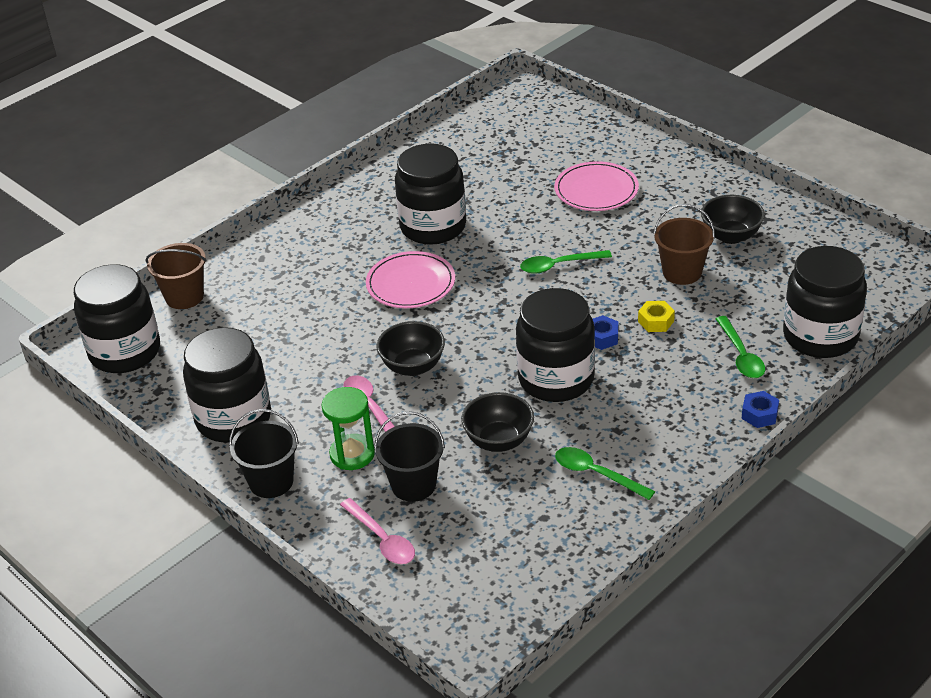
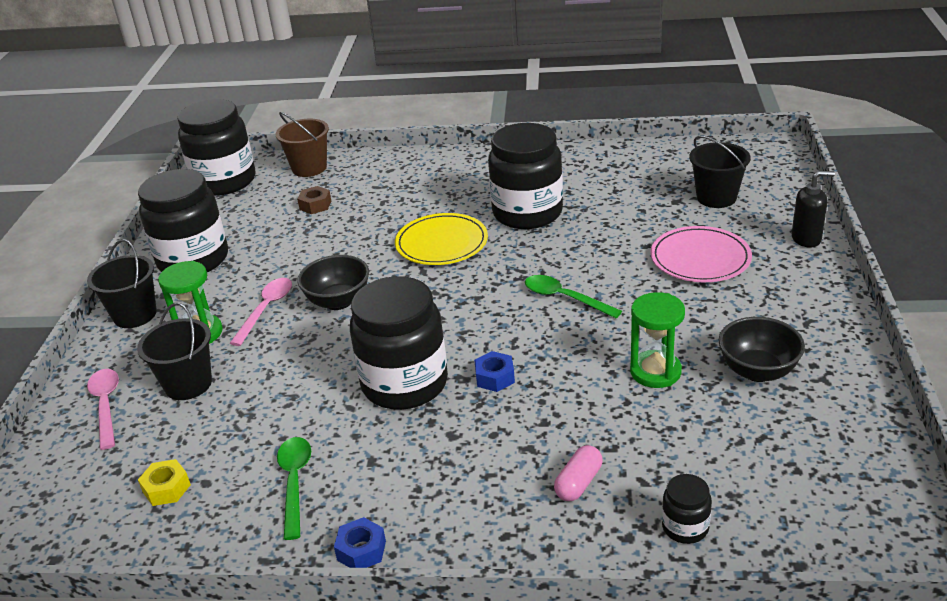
camera: 50 degrees right, 5 degrees down
(253, 319) = (315, 205): none -> brown nut
(382, 539) = (106, 405): pink spoon -> pink spoon turned 150 degrees clockwise
(410, 283) = (441, 243): pink plate -> yellow plate
(499, 441) = (287, 398): black bowl -> none
(540, 144) = (716, 198): none -> black bucket
(636, 141) = (806, 239): none -> black soap dispenser
(656, 321) = (559, 396): yellow nut -> yellow nut (166, 488)
(682, 272) = (655, 372): brown bucket -> green hourglass
(741, 355) = (578, 483): green spoon -> pink capsule
(759, 414) = (499, 550): blue nut -> blue nut (361, 550)
(820, 336) = (685, 527): black jar -> black jar, size x0.44

